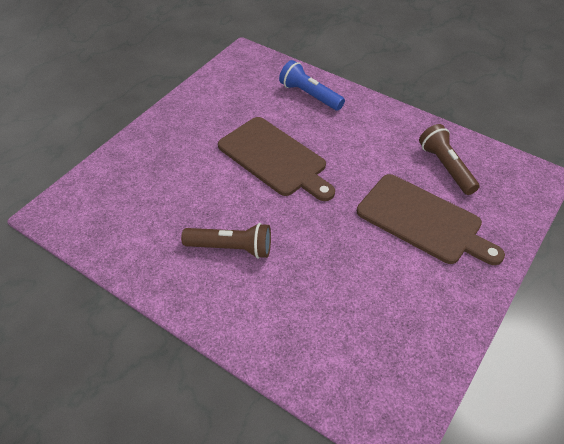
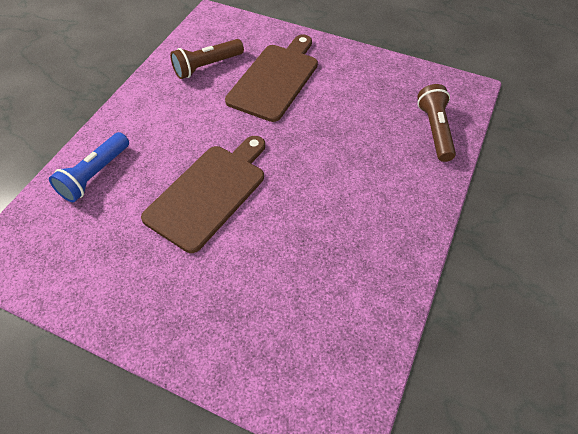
camera: 100 degrees left, 5 degrees up
(231, 248) = (343, 209): brown flashlight -> brown flashlight (435, 130)

